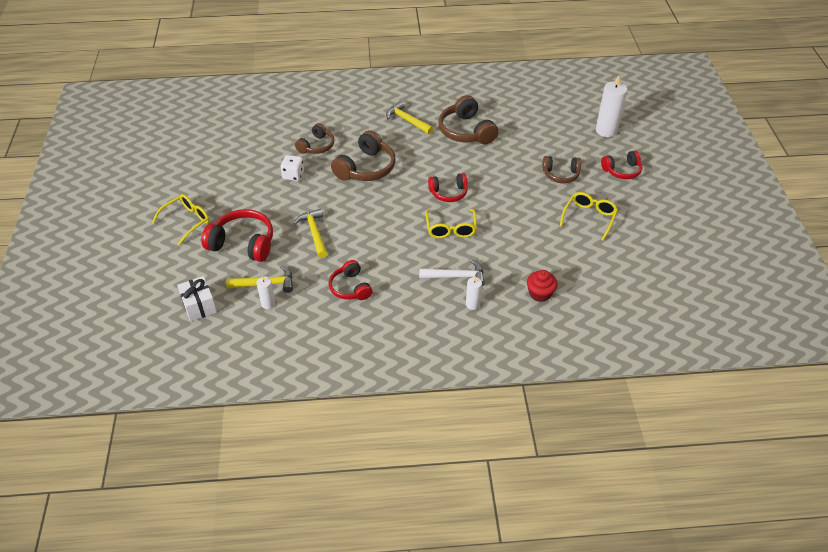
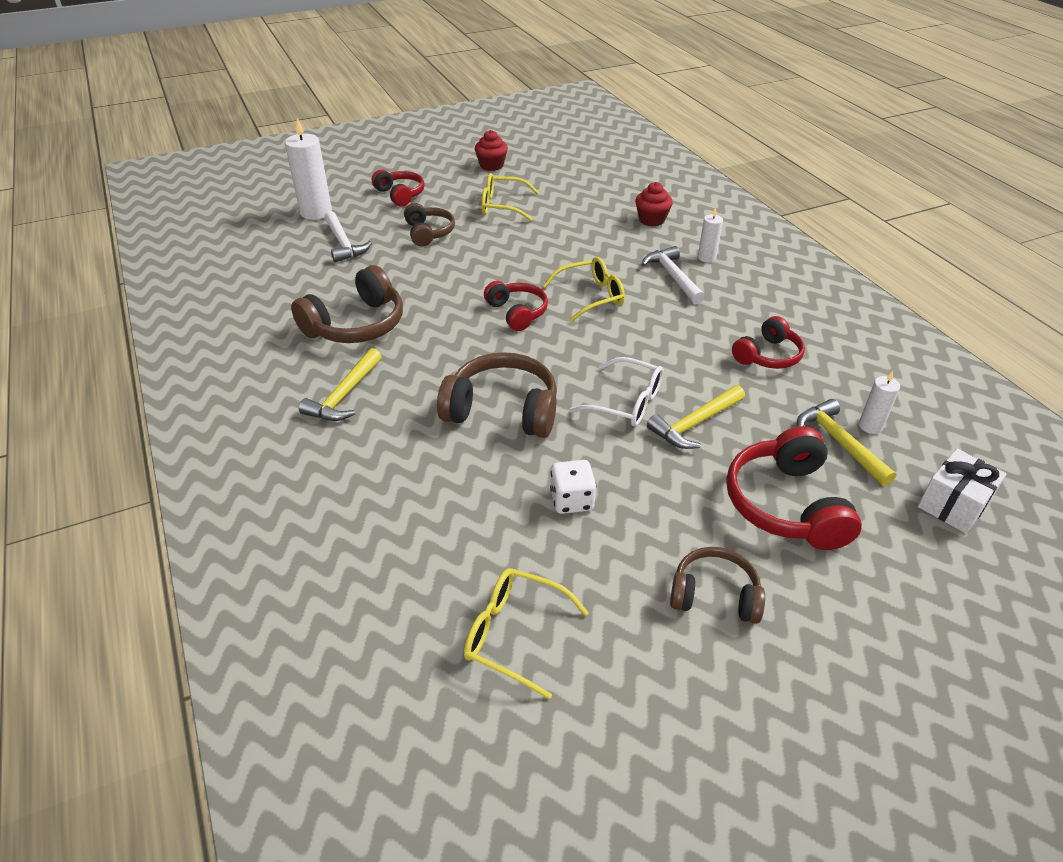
camera: 110 degrees left, 5 degrees down
(187, 221) = (801, 619): yellow glasses -> yellow glasses (514, 634)
(316, 146) = (469, 495): brown headphones -> brown headphones (714, 595)
(345, 213) = (627, 402): none -> white glasses
(559, 137) = (343, 244): none -> white hammer
(661, 227) = (491, 165): none -> red cupcake

